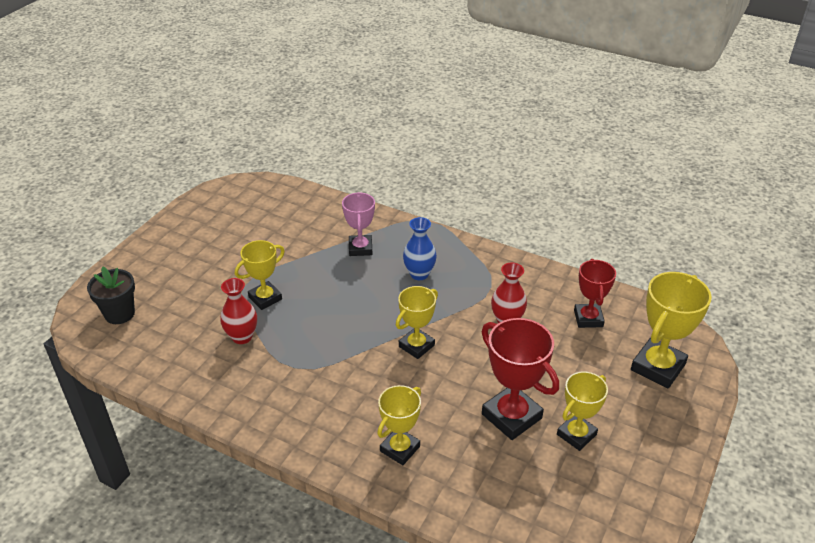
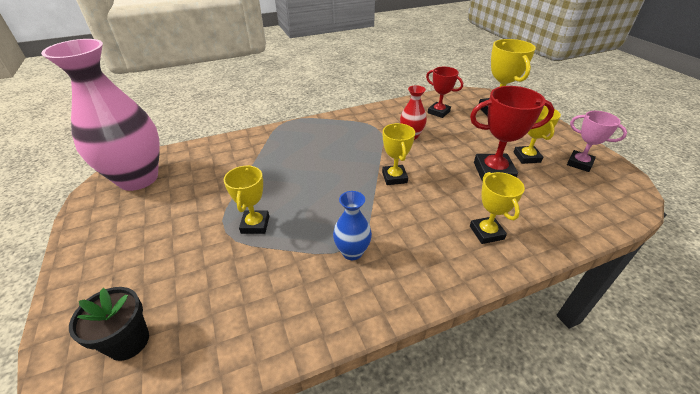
camera: 50 degrees left, 0 degrees up
(242, 337) = (280, 261): red vase -> none
(250, 200) = (138, 178): none -> pink vase
(360, 248) = (273, 155): pink trophy -> pink trophy (579, 163)
(419, 274) = (331, 145): blue vase -> blue vase (352, 252)

